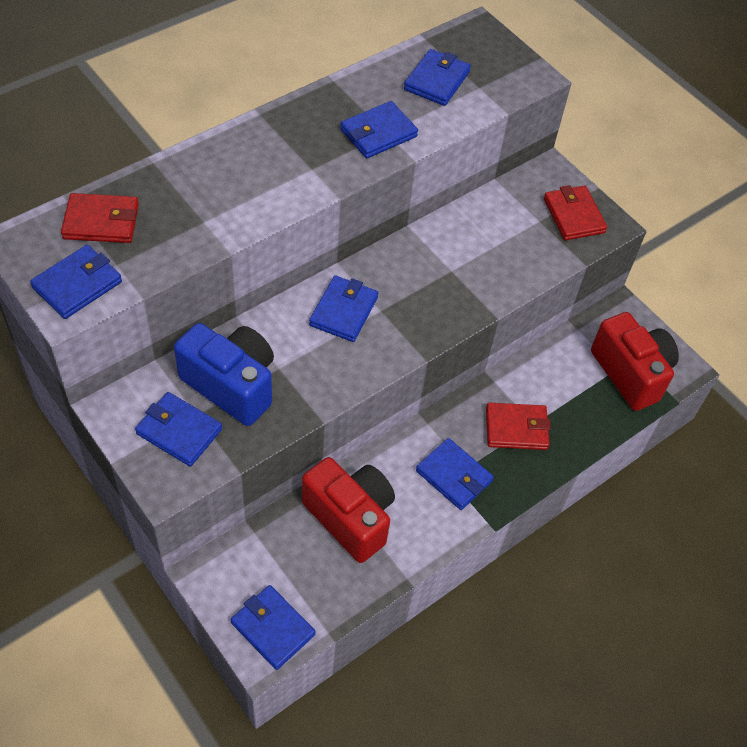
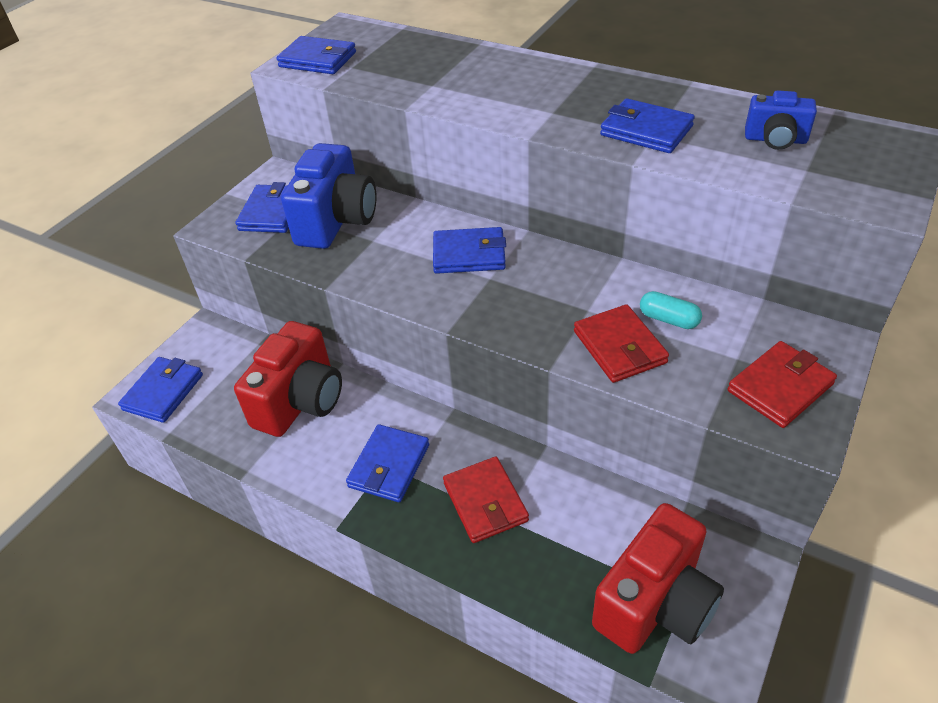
camera: 75 degrees right, 10 degrees down
(101, 222) = (392, 46): red wallet -> red wallet (619, 347)
(437, 81) = (775, 140): blue wallet -> blue camera
(486, 234) = (668, 319): none -> turquoise capsule

